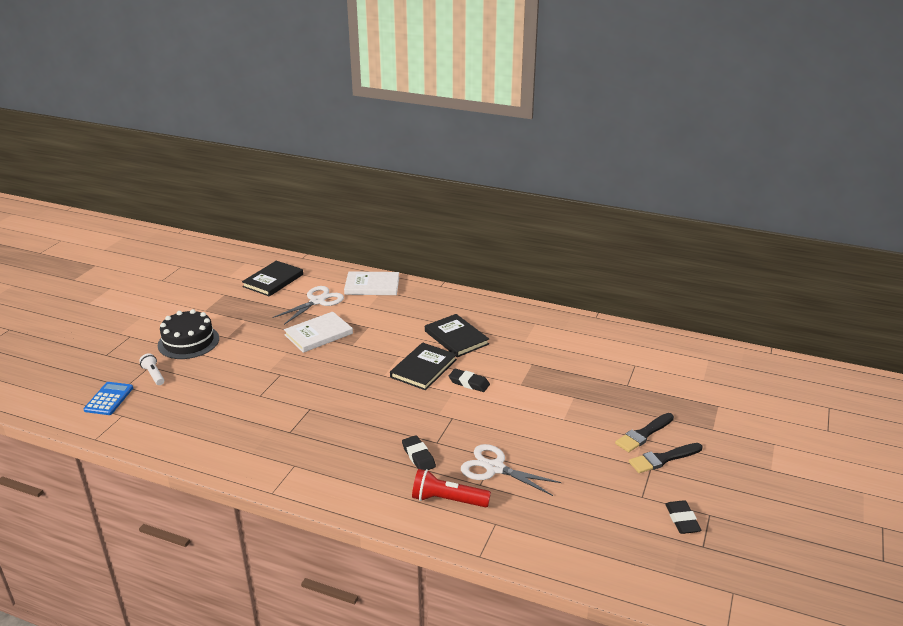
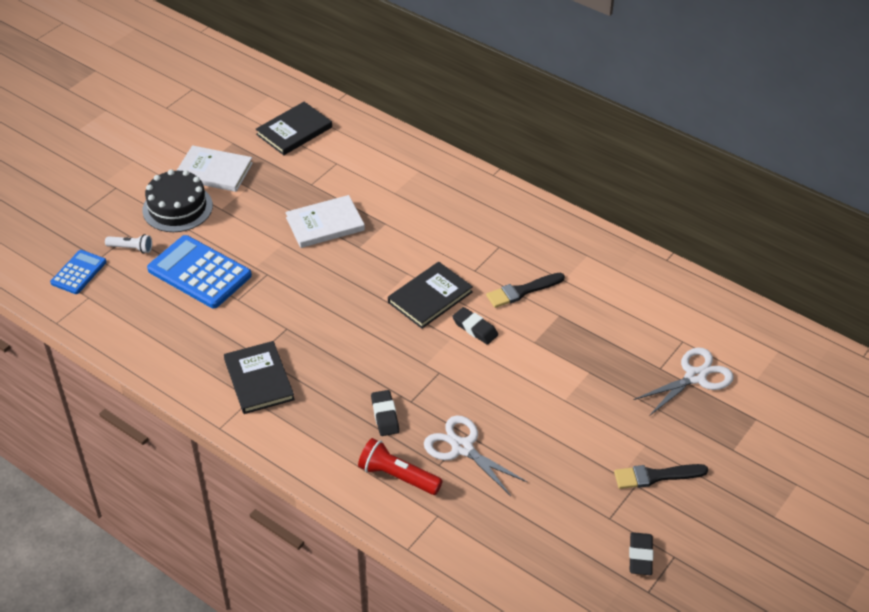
camera: 15 degrees right, 15 degrees up
(154, 375) = (131, 248): white flashlight -> white flashlight turned 120 degrees clockwise
(220, 382) = (199, 272): none -> blue calculator
(317, 301) = (337, 173): white scissors -> white scissors (695, 377)
(372, 286) = (409, 160): white book -> white book (214, 171)
(456, 338) = (483, 259): black book -> black book (259, 380)
(643, 434) = (648, 439): black brush -> black brush (522, 291)

